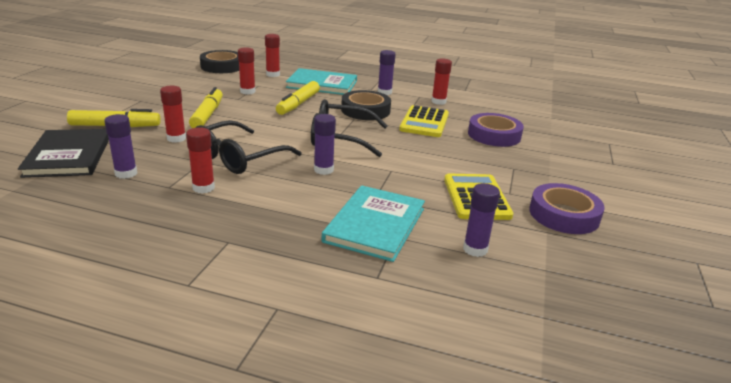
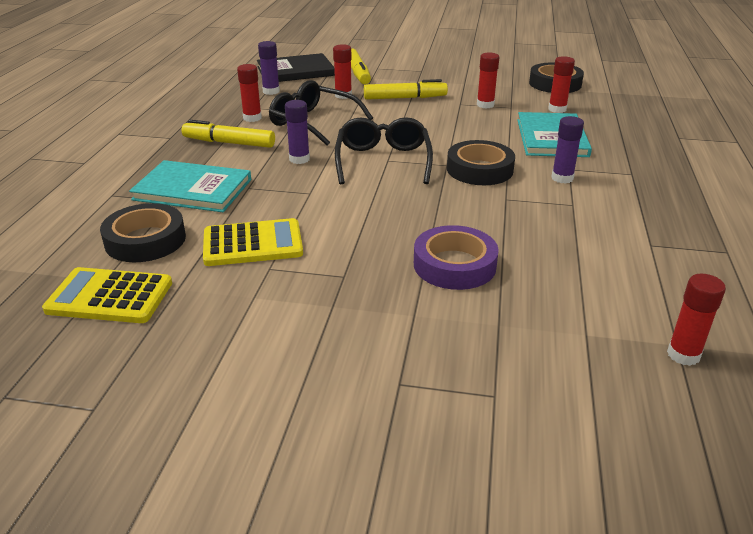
camera: 85 degrees right, 5 degrees up
(298, 104) = (469, 132): yellow marker -> yellow marker (229, 143)
(424, 122) = (467, 209): yellow calculator -> yellow calculator (110, 297)
(438, 102) = (562, 220): red glue stick -> red glue stick (683, 355)
(475, 249) = (145, 240): purple glue stick -> black tape
(564, 215) = (216, 305): purple tape -> none

